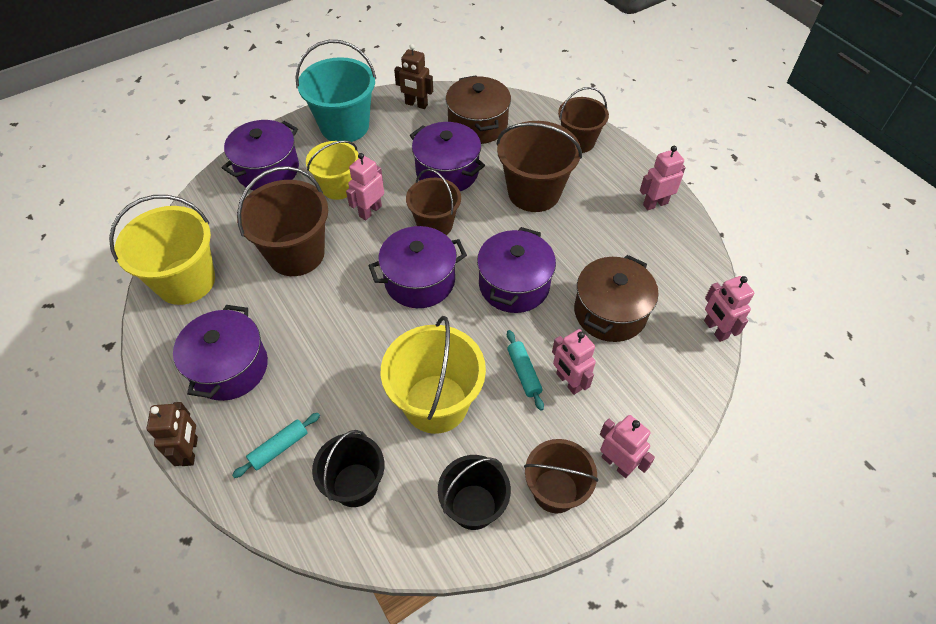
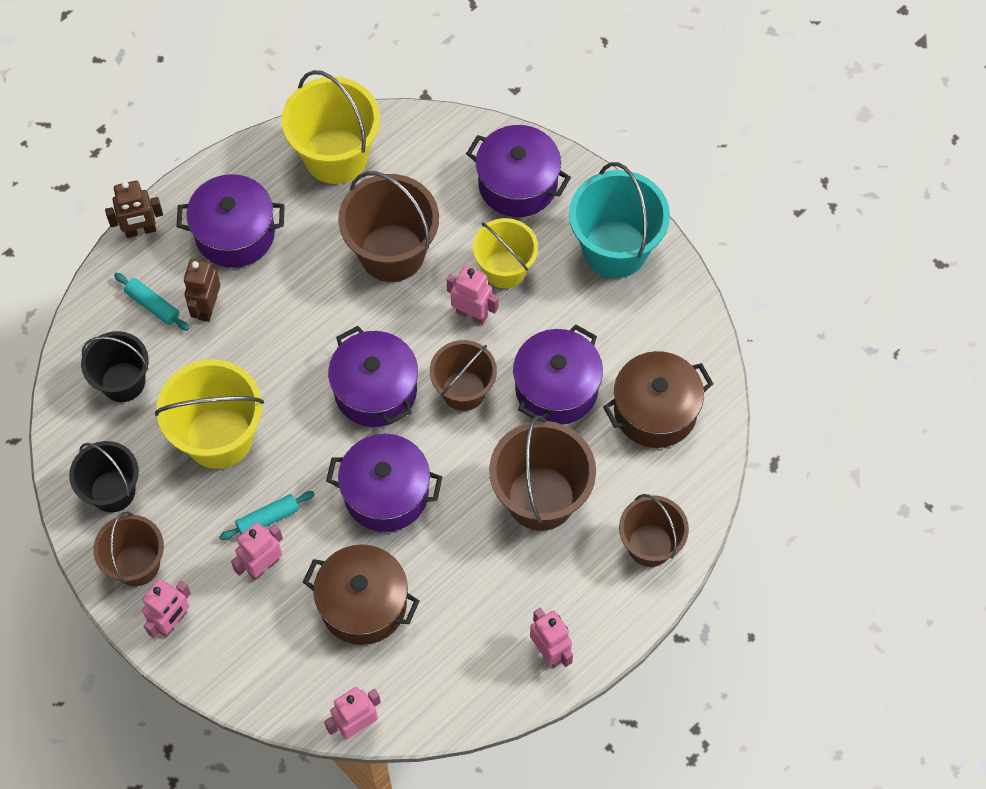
camera: 80 degrees right, 10 degrees up
(416, 104) = (678, 326): brown robot -> brown robot (207, 307)

